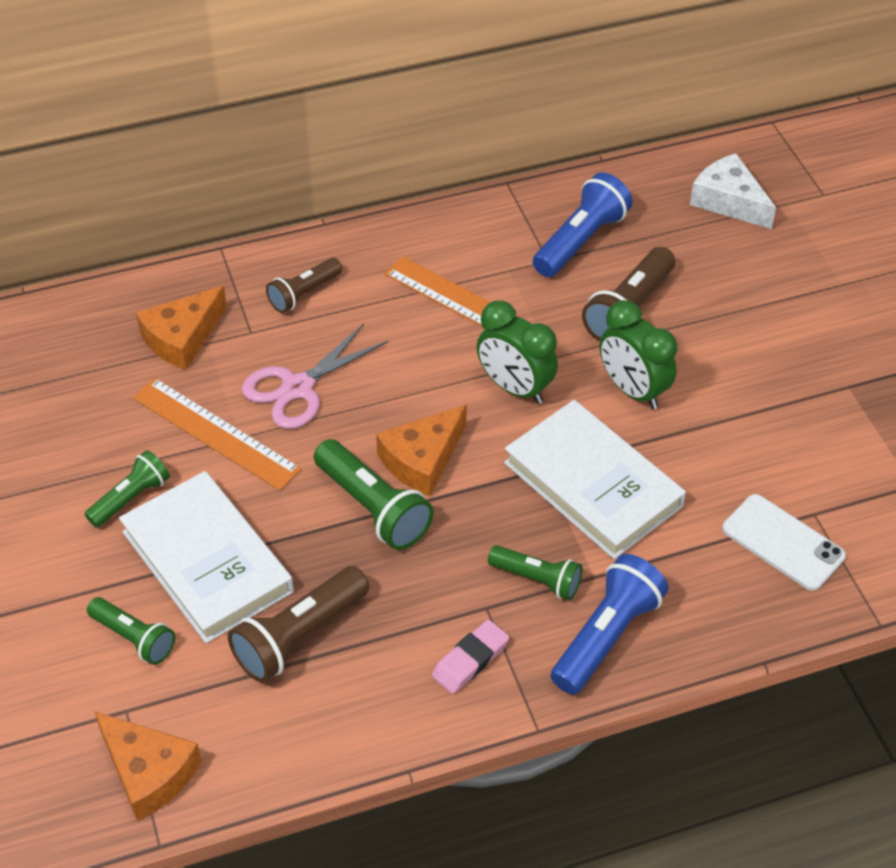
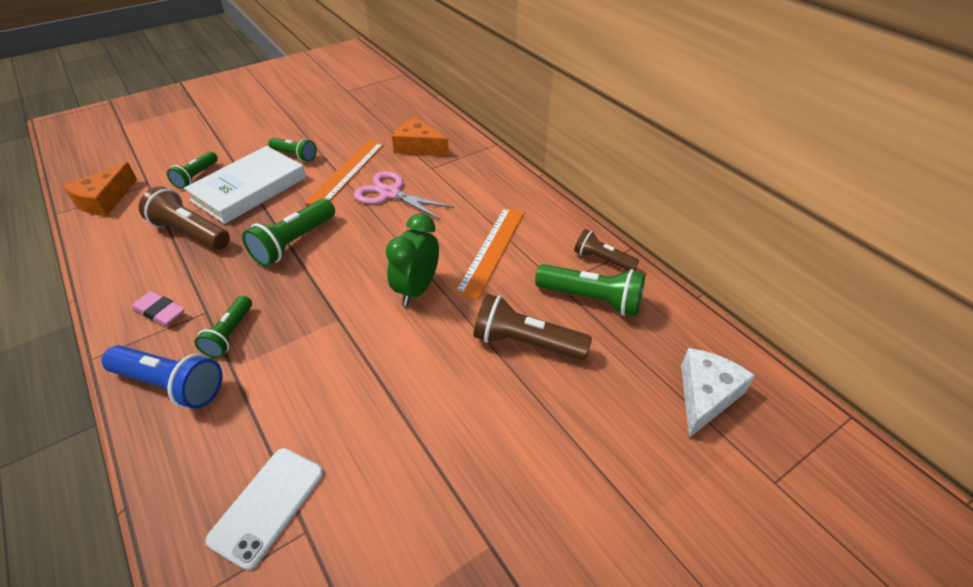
camera: 75 degrees right, 5 degrees down
(304, 294) = (472, 180): brown flashlight -> brown flashlight (602, 260)
(422, 460) = (338, 256): orange cheese -> none
(580, 240) = (591, 299): blue flashlight -> green flashlight
(592, 484) = (326, 351): white book -> none
(633, 390) = (434, 360): green clock -> none

